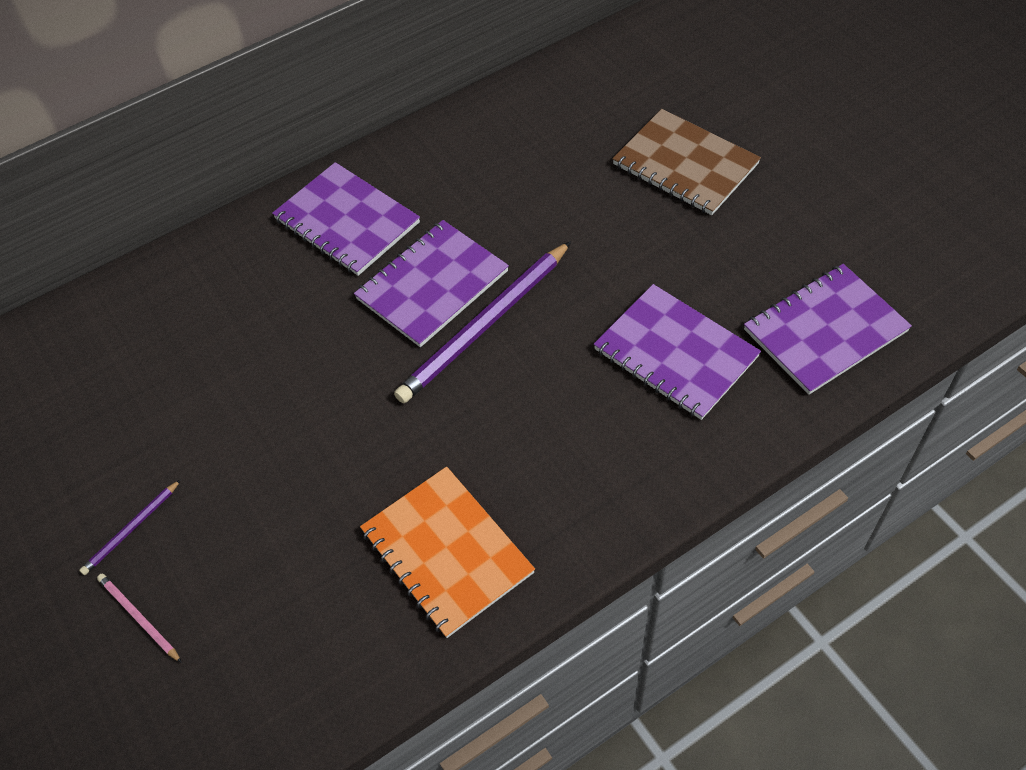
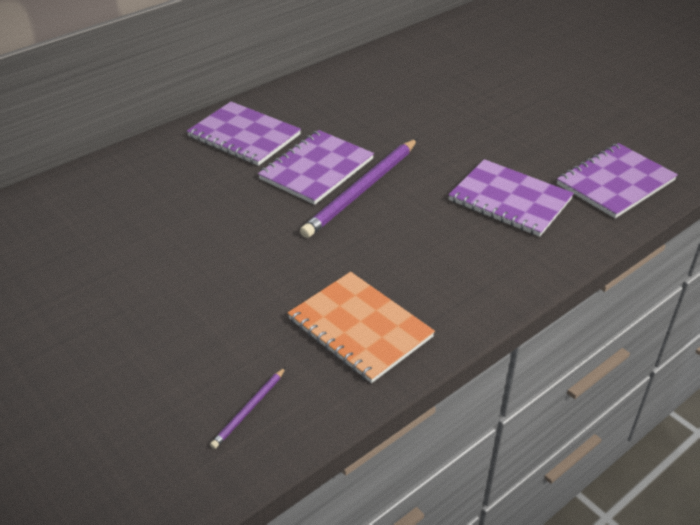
camera: 10 degrees left, 15 degrees down
(131, 529) = (93, 329): purple pencil -> purple pencil (249, 409)
(139, 618) = (106, 387): pink pencil -> none
(685, 164) = (489, 97): brown notebook -> none

